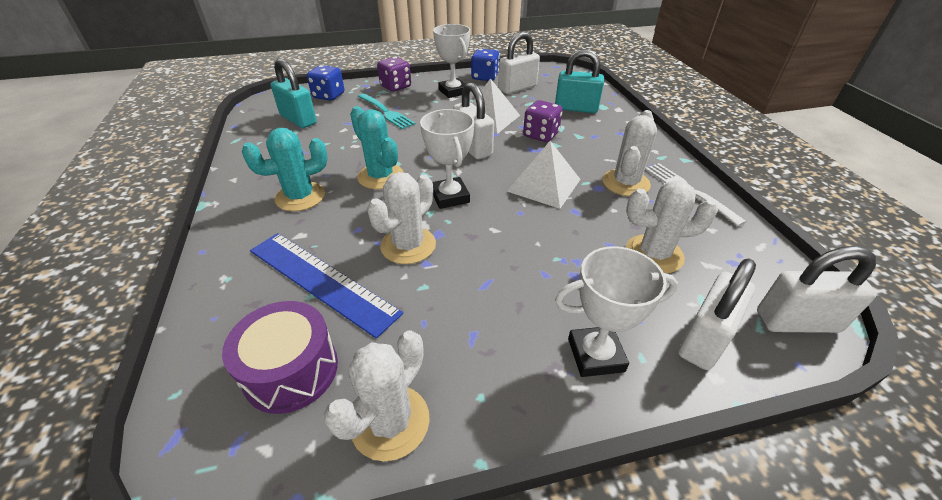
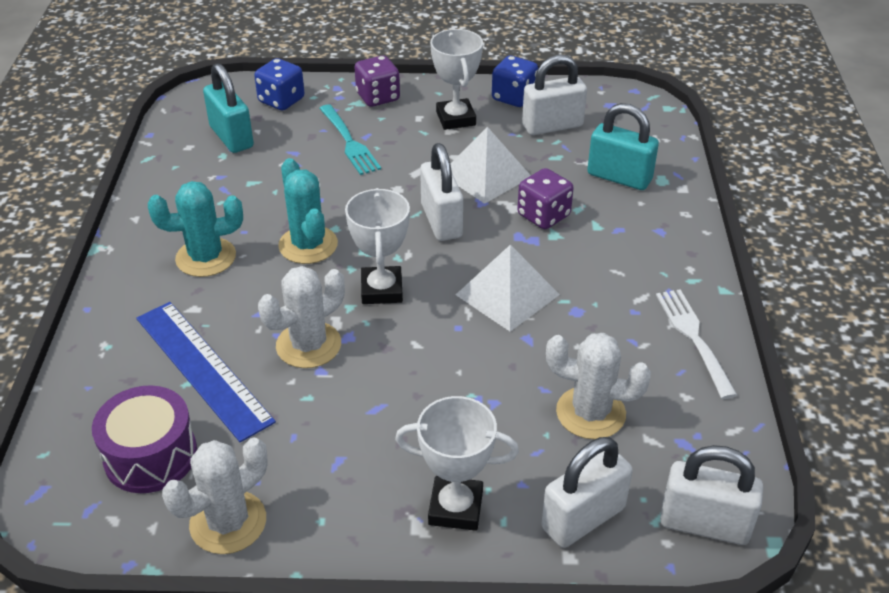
camera: 15 degrees right, 0 degrees up
(625, 183) = (616, 311): white cactus -> none

